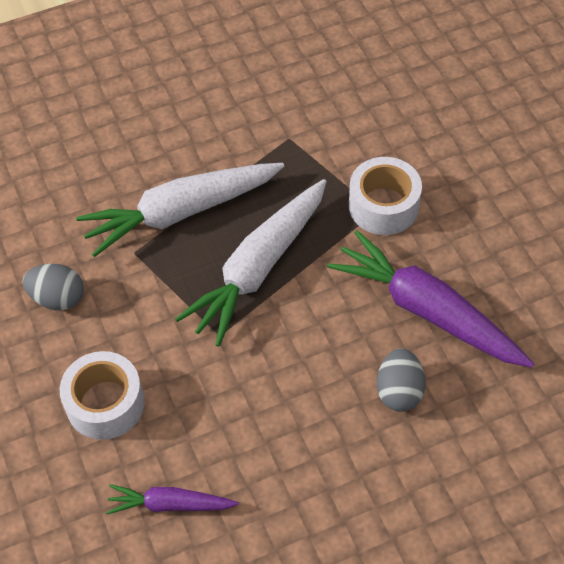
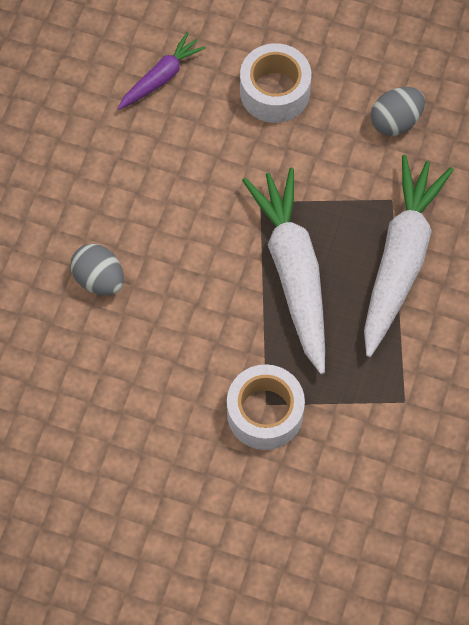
camera: 130 degrees right, 10 degrees up
(427, 311) = (141, 357): purple carrot -> none

